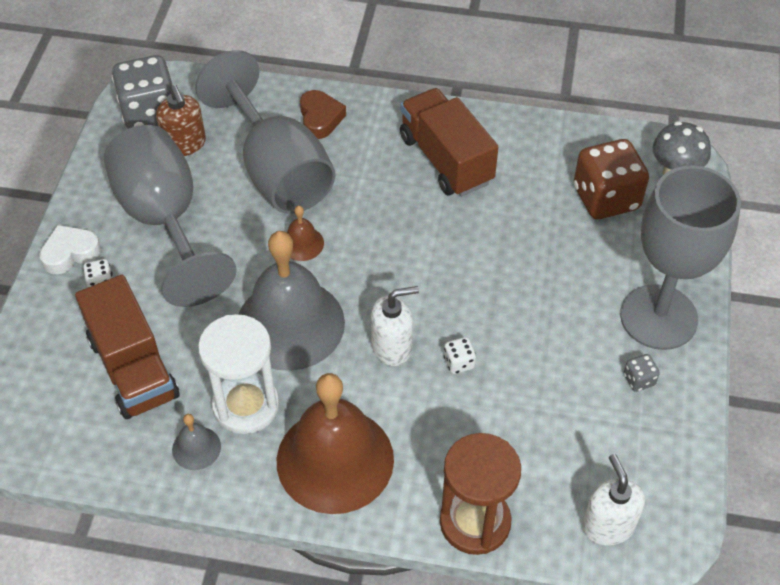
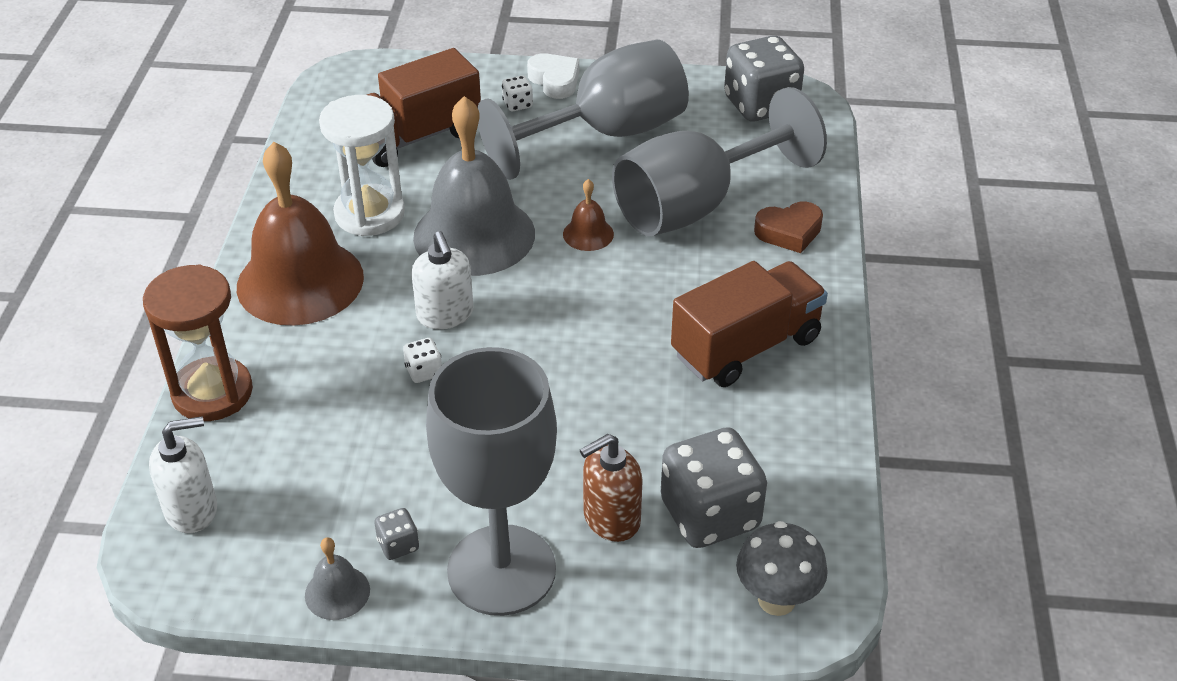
camera: 85 degrees right, 10 degrees down
(185, 144) = (719, 134): brown soap dispenser -> brown soap dispenser (611, 519)
(196, 448) = (321, 187): grey bell -> grey bell (337, 592)
(606, 198) = (710, 514): brown dice -> grey dice

